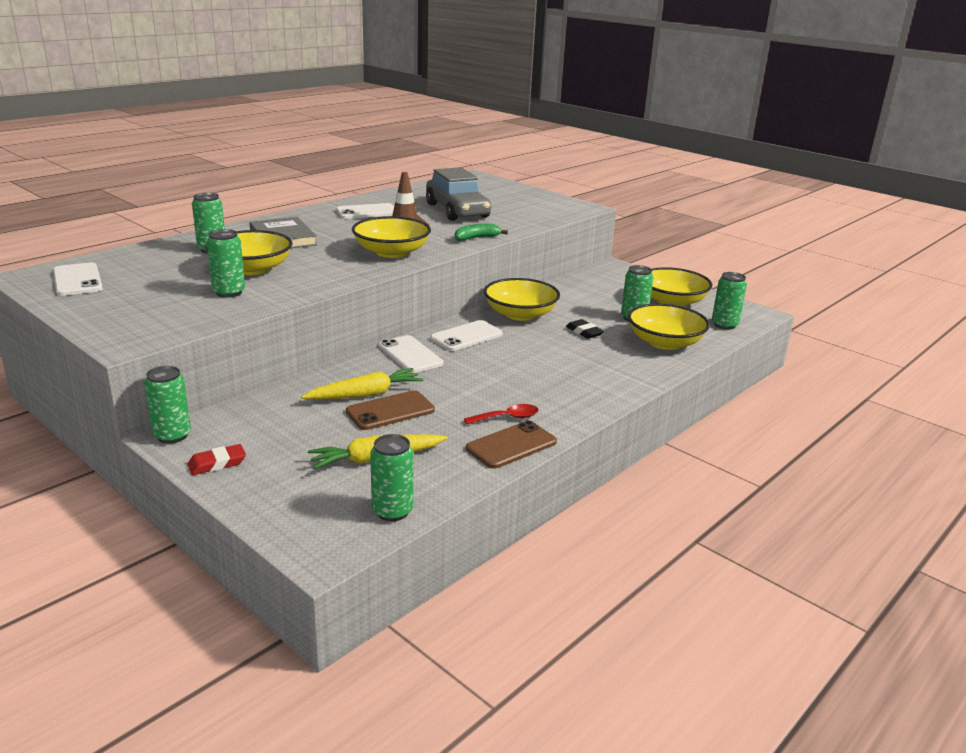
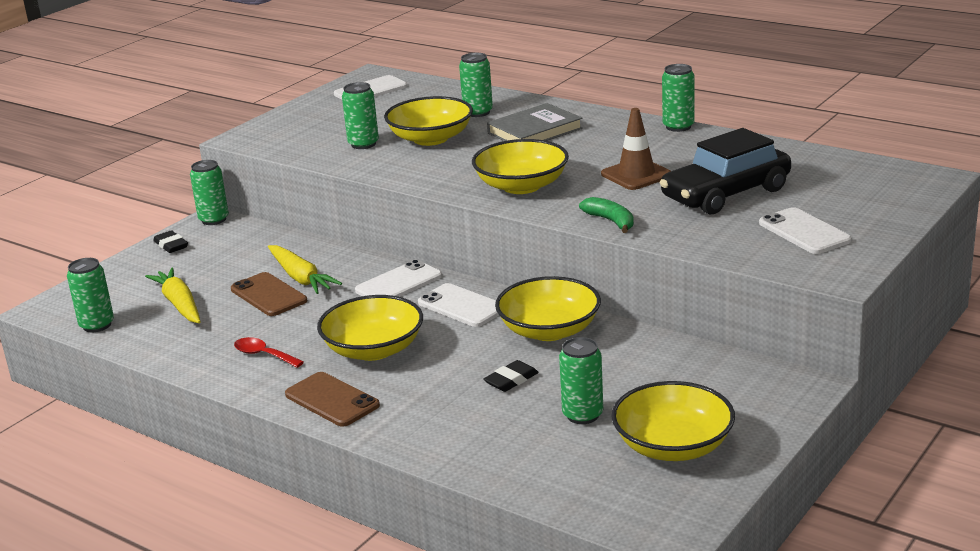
camera: 85 degrees right, 0 degrees up
(217, 463) = (171, 245): red eraser -> black eraser
(367, 212) = (669, 148): white phone -> white phone (804, 232)
(457, 211) = (726, 194): grey car -> black car
(507, 418) = (263, 355): red spoon -> red spoon turned 150 degrees clockwise
(511, 445) = (206, 364): brown phone -> brown phone (332, 400)
(665, 342) = (502, 444): yellow bowl -> yellow bowl (373, 349)
(724, 325) = (598, 498): green can -> green can (678, 127)

